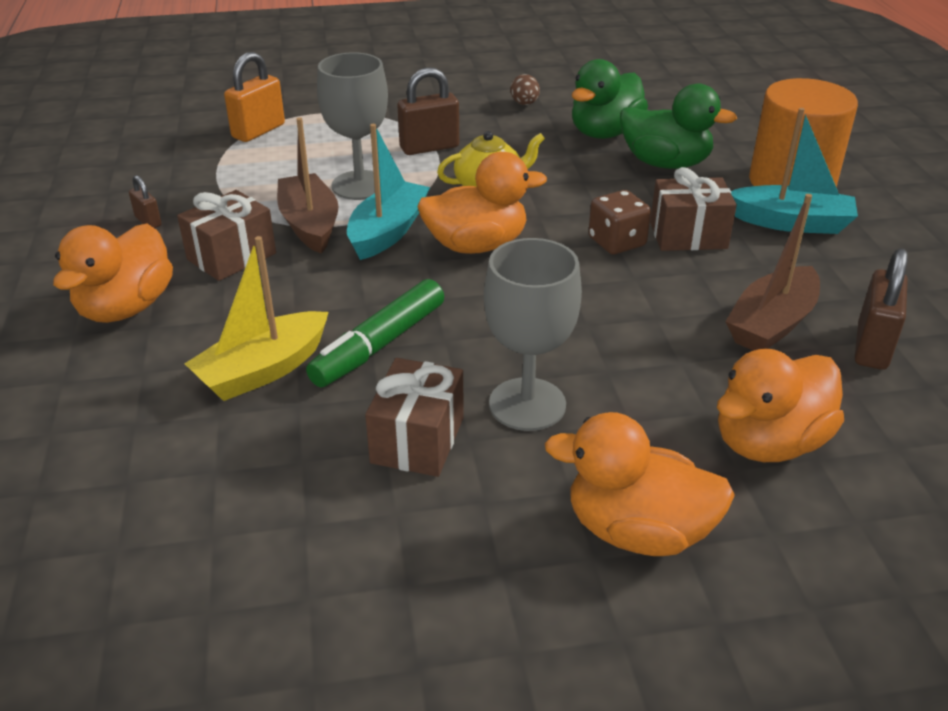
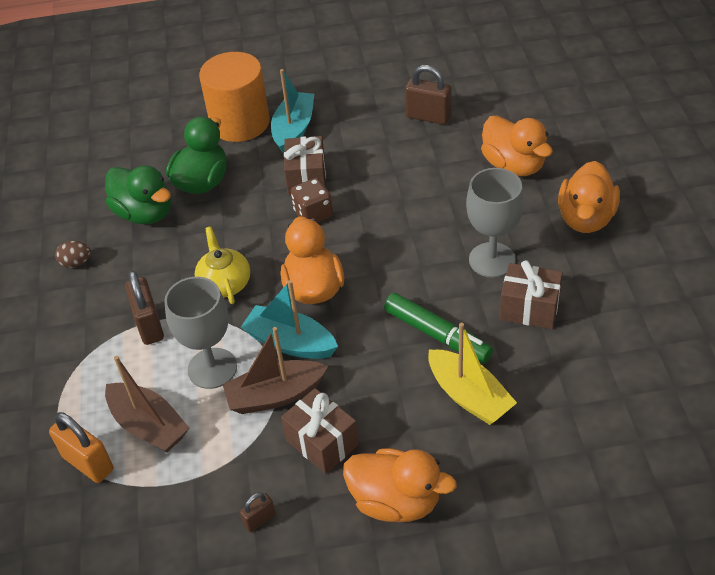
camera: 85 degrees left, 10 degrees up
(771, 324) = (408, 152): brown boat -> brown boat (149, 426)

